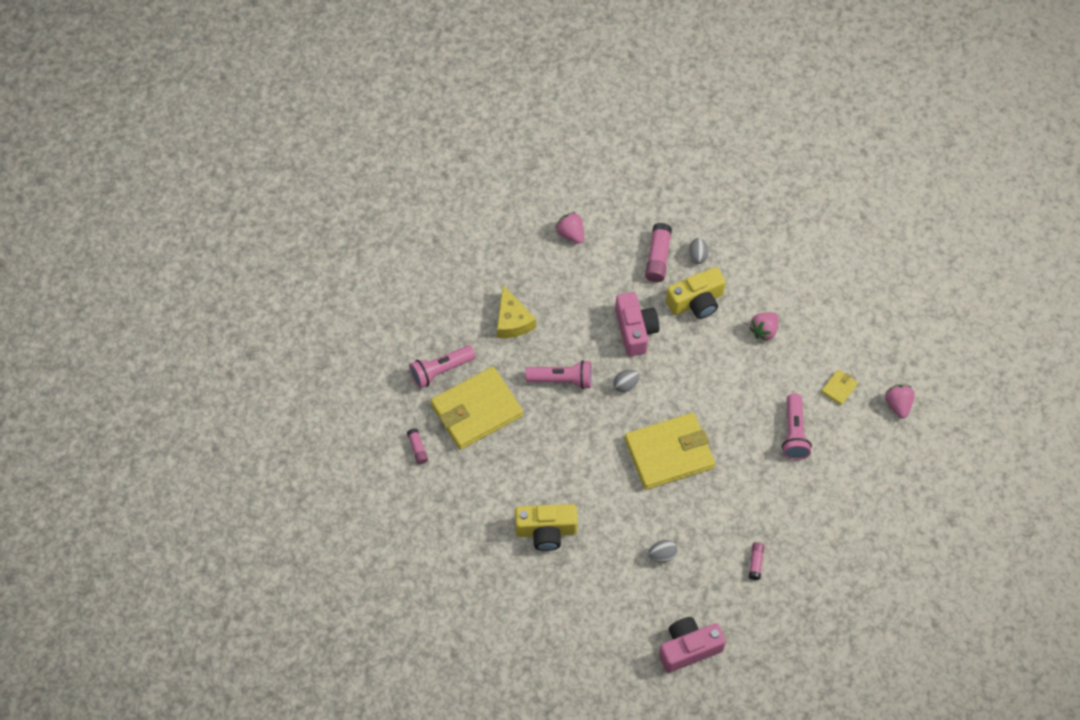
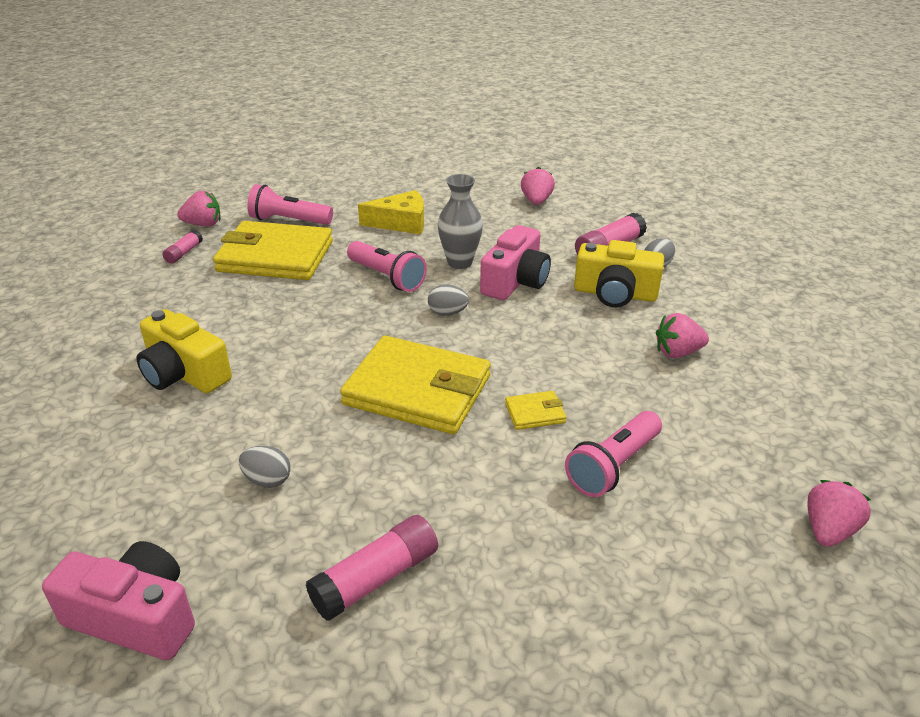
camera: 40 degrees right, 25 degrees down
(391, 415) = (203, 224): none -> pink strawberry
(512, 321) = (401, 223): yellow cheese -> yellow cheese turned 120 degrees counterclockwise
(588, 335) = (460, 262): none -> grey vase
(755, 563) = (376, 578): pink glue stick -> pink glue stick, size x1.77
(839, 388) = (737, 457): yellow wallet -> yellow wallet (535, 413)

